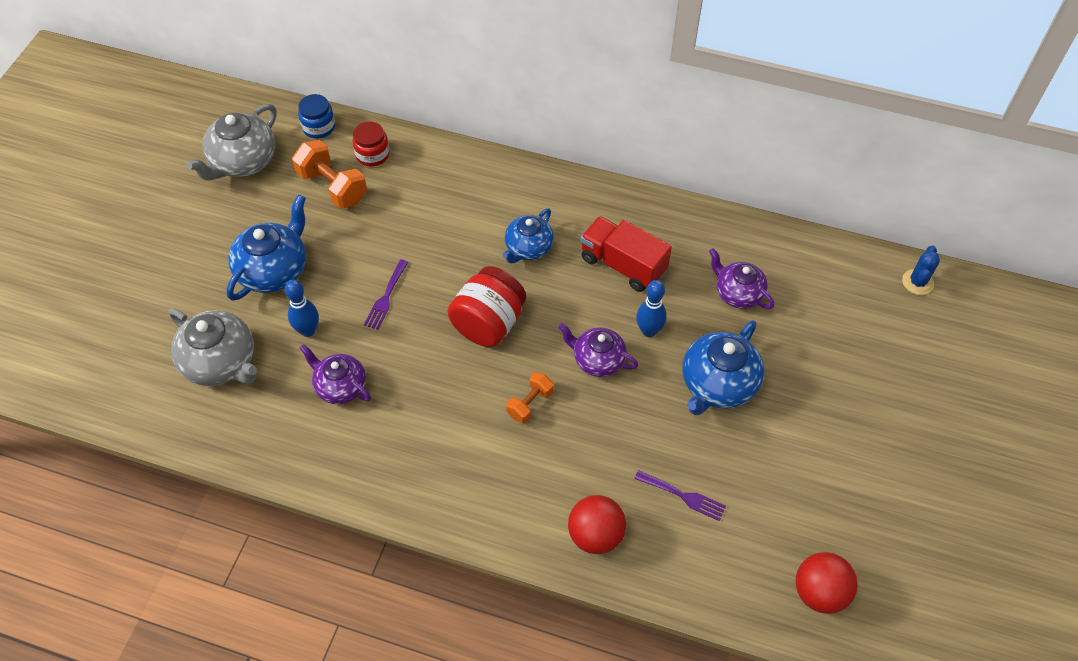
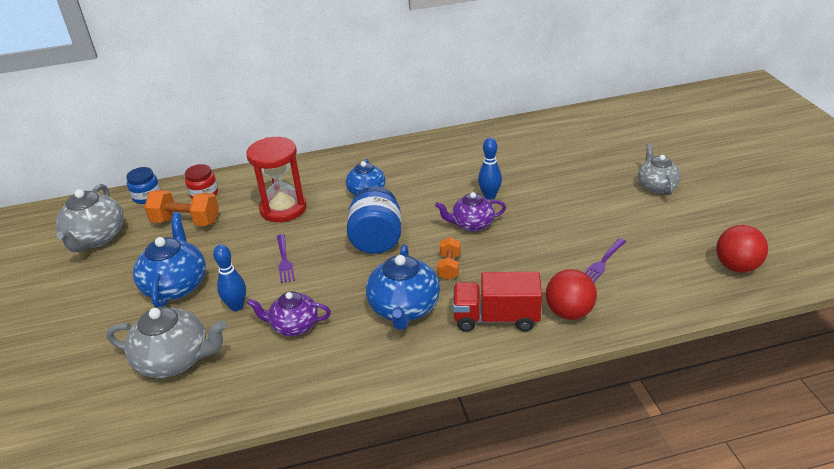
camera: 30 degrees left, 20 degrees down
(432, 223) = (283, 208): none -> red hourglass
(488, 323) = (376, 240): red jar -> blue jar
(623, 265) = (439, 174): red truck -> red truck (496, 318)
(683, 496) = (602, 263): purple fork -> purple fork turned 135 degrees clockwise
(717, 384) = (560, 201): blue teapot -> blue teapot (404, 308)
(737, 293) = (525, 156): purple teapot -> none
(845, 428) = (656, 185): none -> grey teapot
(917, 282) = (618, 110): blue cactus -> none

